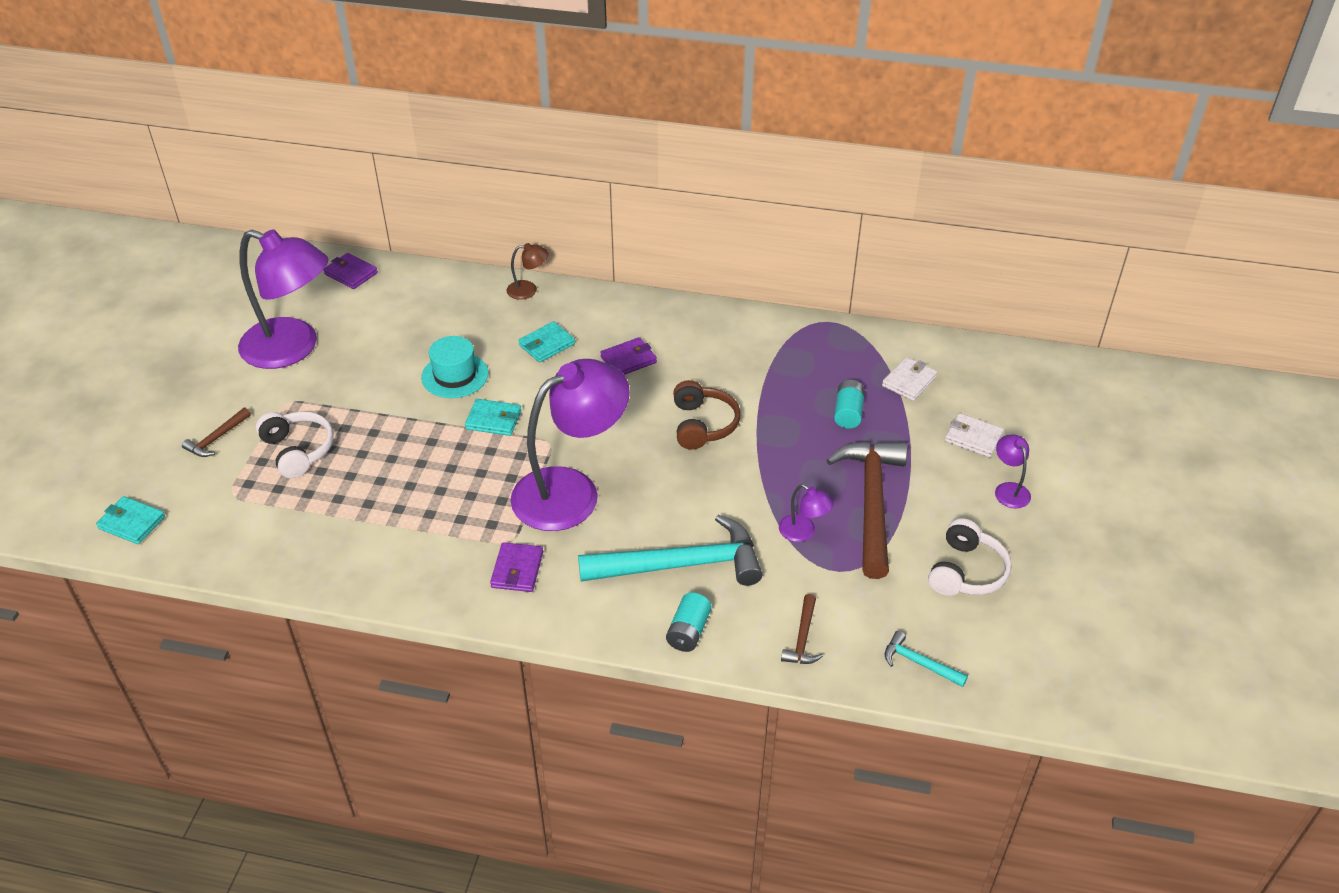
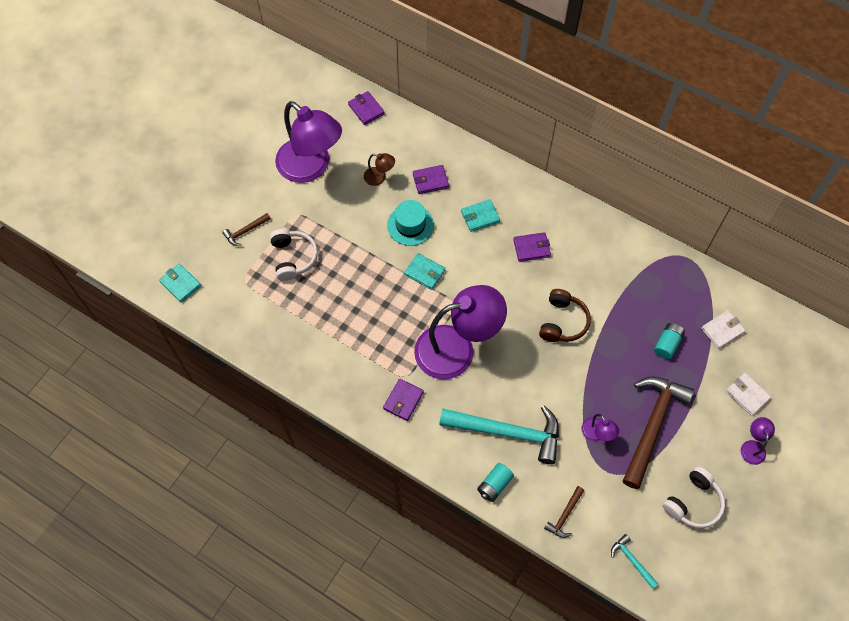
camera: 20 degrees right, 20 degrees up
(465, 324) = (430, 181): none -> purple wallet
(528, 290) = (483, 162): brown lamp -> brown lamp (379, 177)

